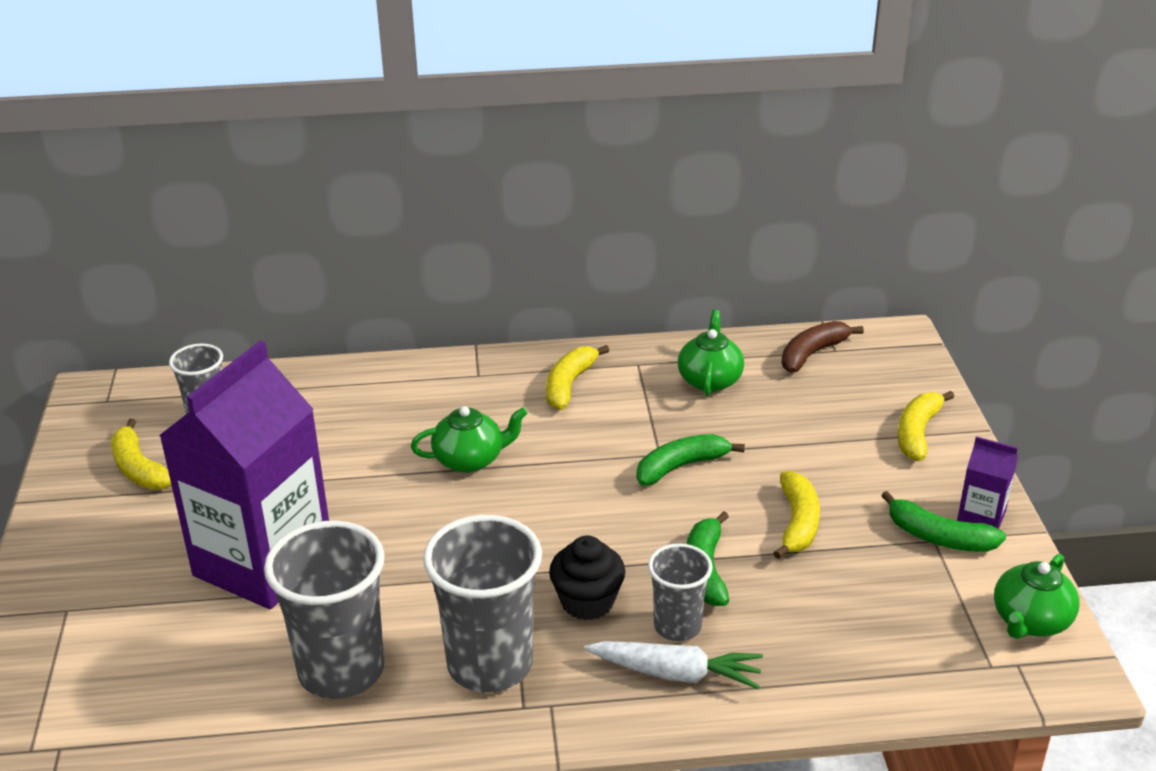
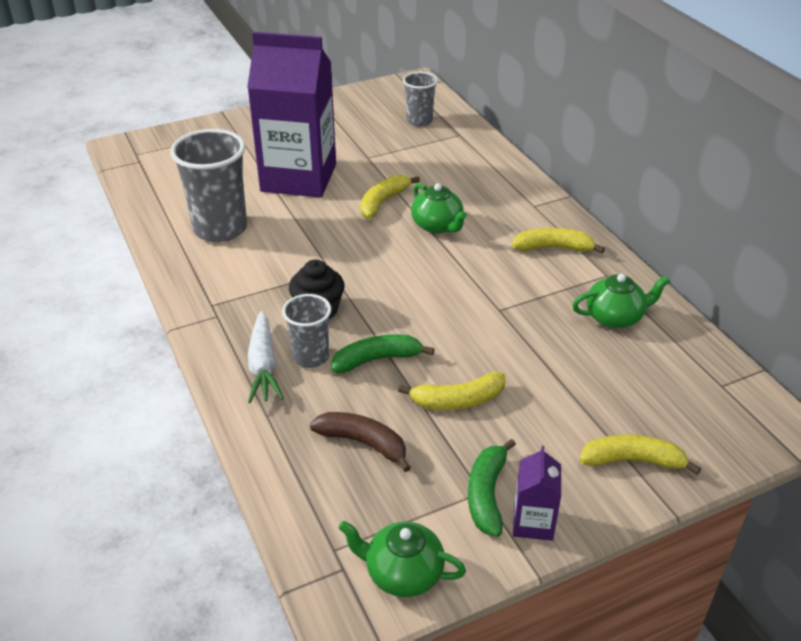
camera: 70 degrees right, 5 degrees up
(139, 468) = (358, 116): yellow banana -> yellow banana (383, 202)
(490, 664) = (244, 282): grey cup -> none
(681, 466) = (490, 324): green banana -> none
(812, 354) = (703, 371): brown banana -> brown banana (363, 443)

